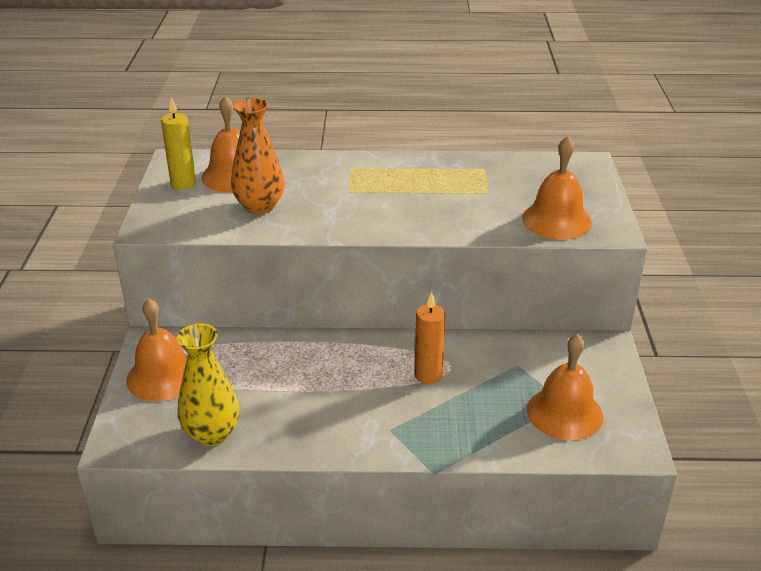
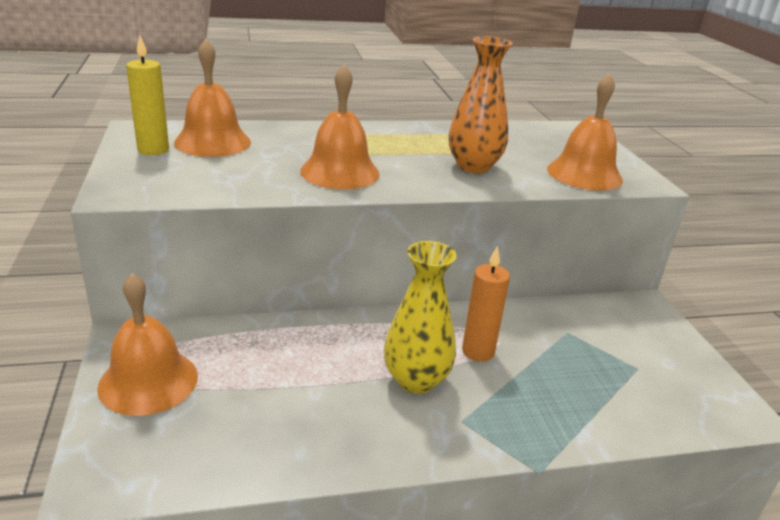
camera: 15 degrees left, 5 degrees down
(212, 434) = (232, 452): yellow vase -> yellow vase (416, 380)
(259, 206) = (254, 169): orange vase -> orange vase (473, 166)
(564, 413) = (645, 380): orange bell -> orange bell (340, 172)

